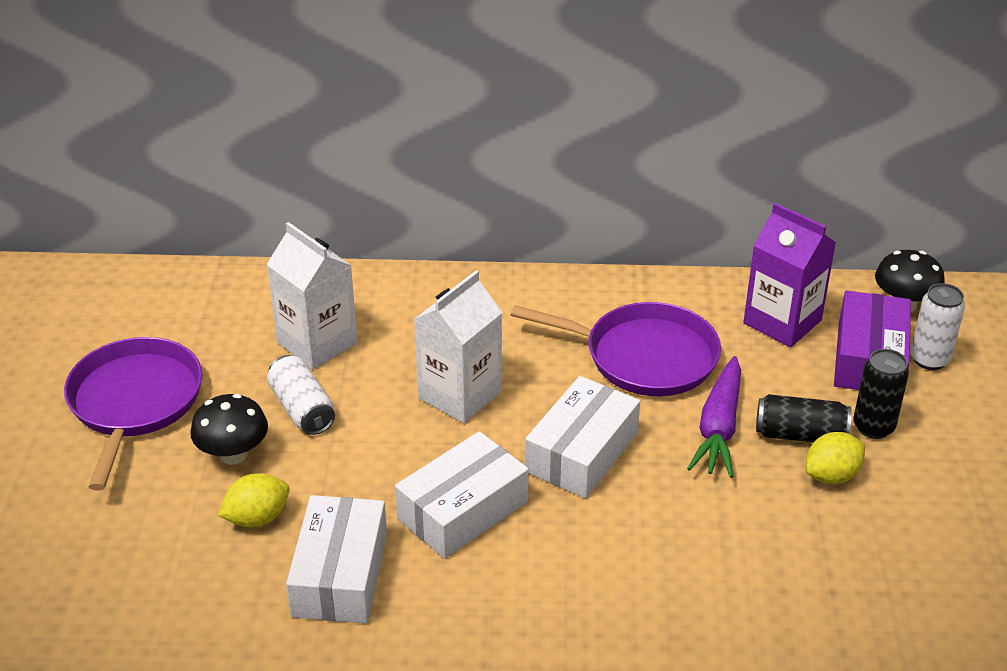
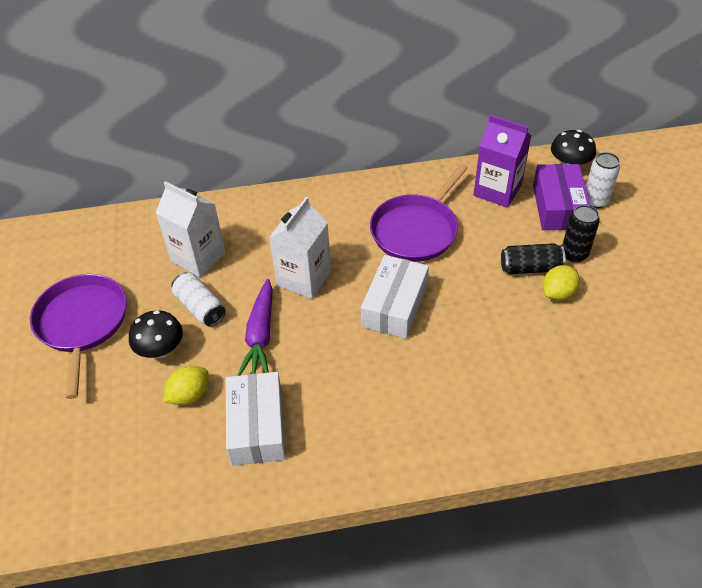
camera: 10 degrees left, 10 degrees up
(462, 510) = (327, 362): white box -> none
(643, 356) = (416, 230): purple pan -> purple pan turned 120 degrees clockwise
(719, 428) = (478, 272): purple carrot -> purple carrot (260, 336)

